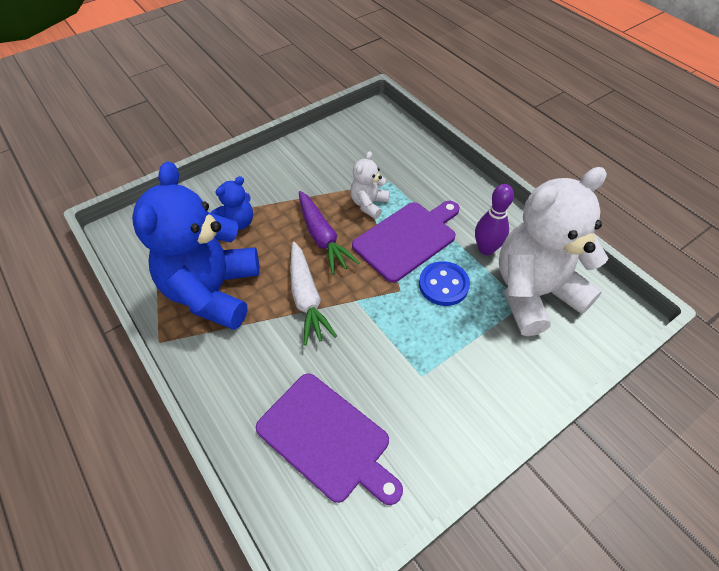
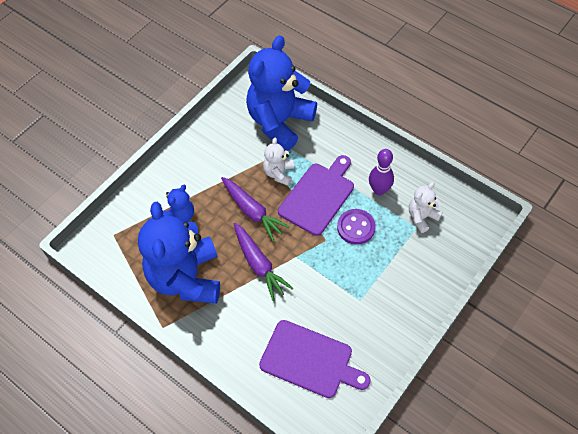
camera: 15 degrees left, 5 degrees up
(307, 298) = (259, 264): white carrot -> purple carrot
(389, 154) = (279, 122): none -> blue teddy bear
(443, 285) = (356, 227): blue button -> purple button
(534, 293) = (422, 217): white teddy bear -> white teddy bear, size x0.45

